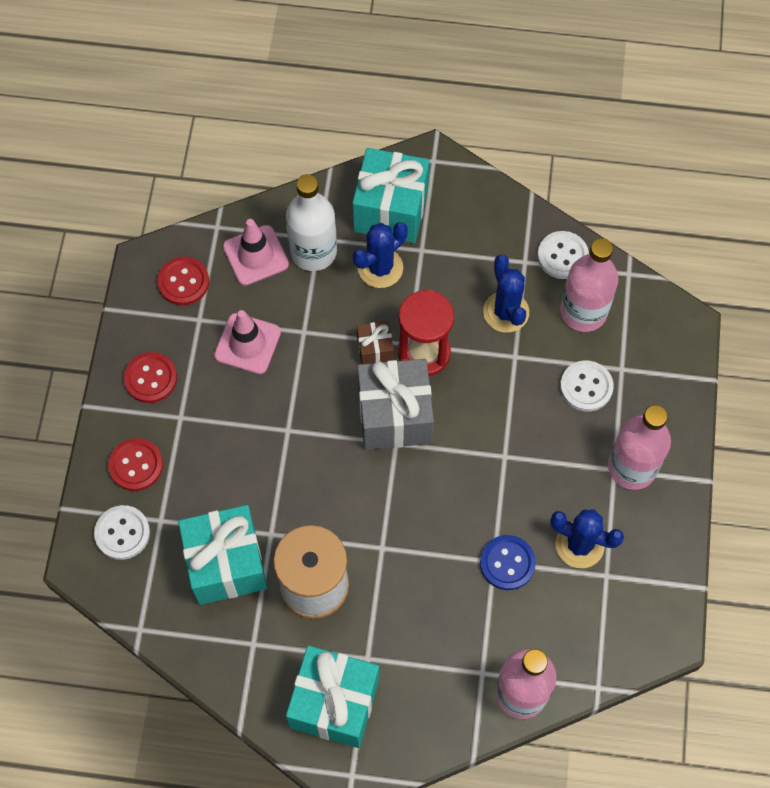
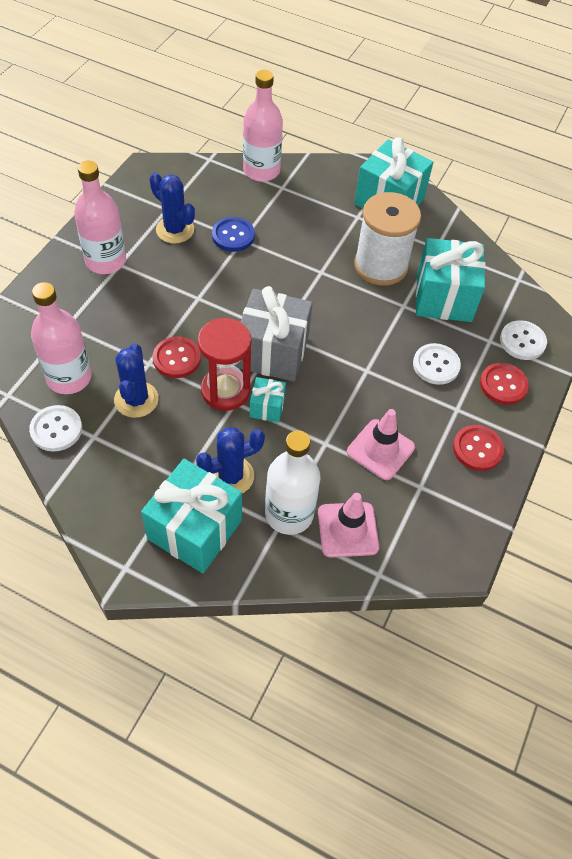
camera: 165 degrees left, 10 degrees down
(183, 282) = (427, 527): red button -> red button (177, 358)
(375, 349) = (267, 407): brown gift -> turquoise gift
(586, 387) = (104, 322): white button -> white button (436, 365)

